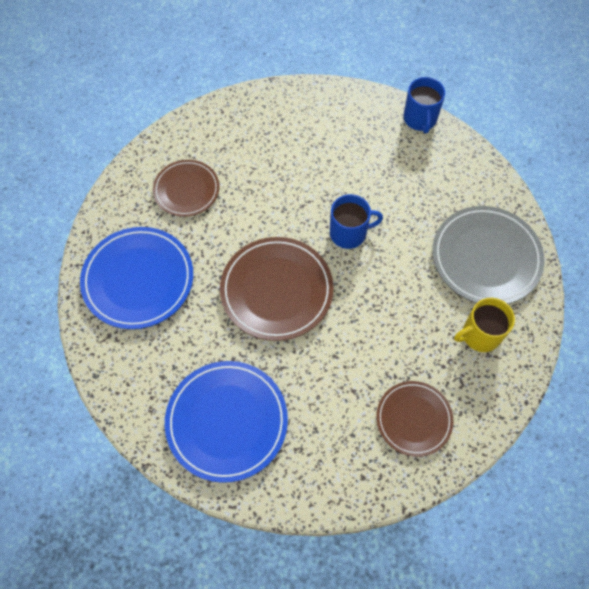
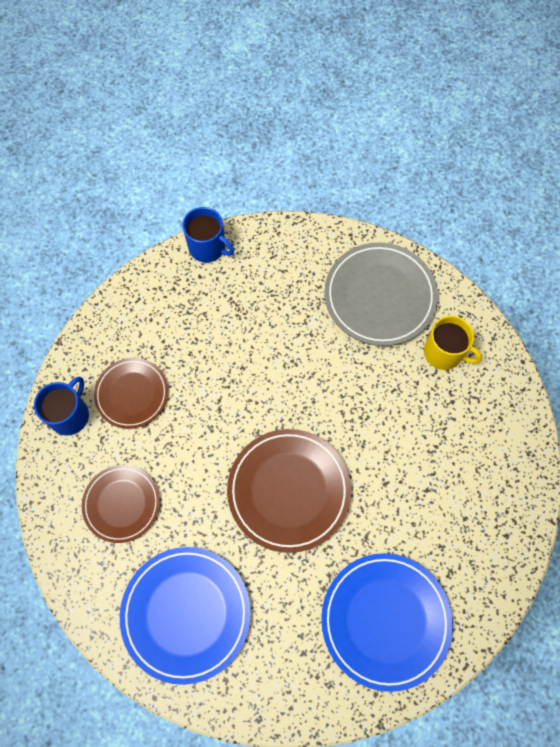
camera: 55 degrees left, 5 degrees up
(349, 233) = (277, 388): blue mug -> blue mug (70, 415)
(414, 419) = (482, 458): brown plate -> brown plate (132, 394)
(480, 335) = (444, 353): yellow mug -> yellow mug turned 75 degrees counterclockwise

